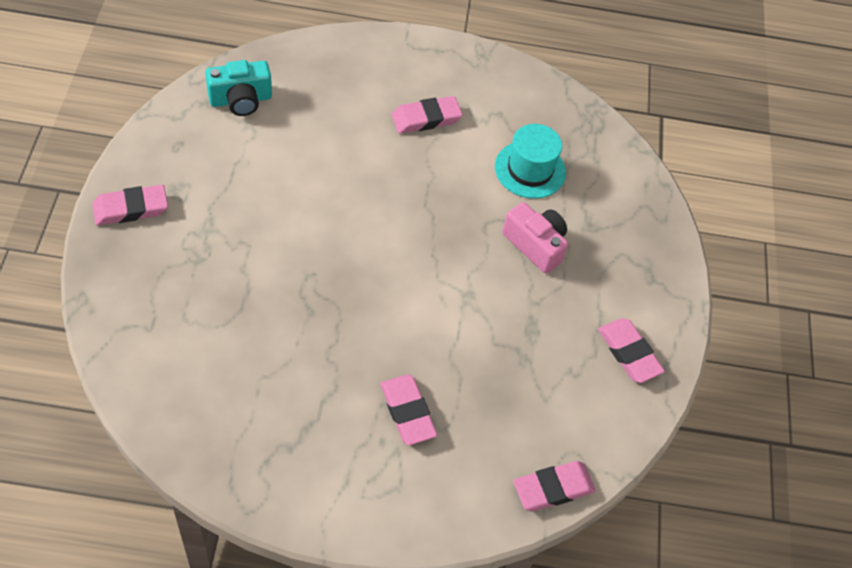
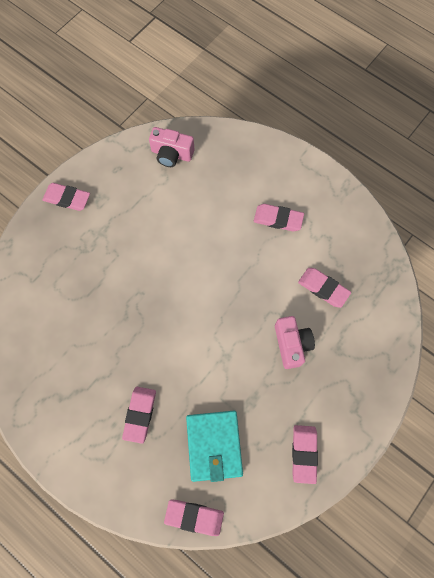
camera: 40 degrees right, 15 degrees up
(240, 100) = (171, 154): turquoise camera -> pink camera
(522, 398) = (214, 445): none -> turquoise wallet
(530, 169) = (323, 288): turquoise hat -> pink eraser

